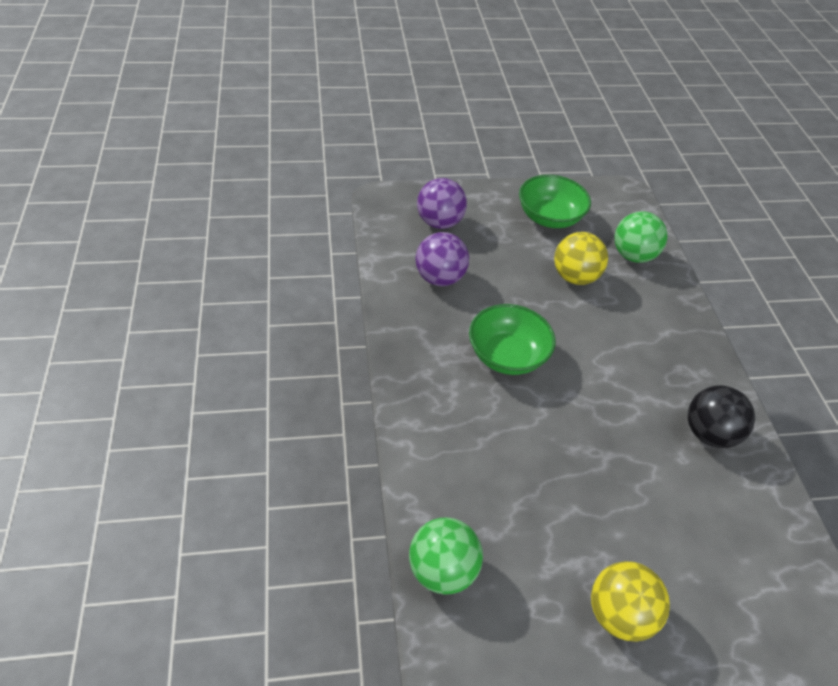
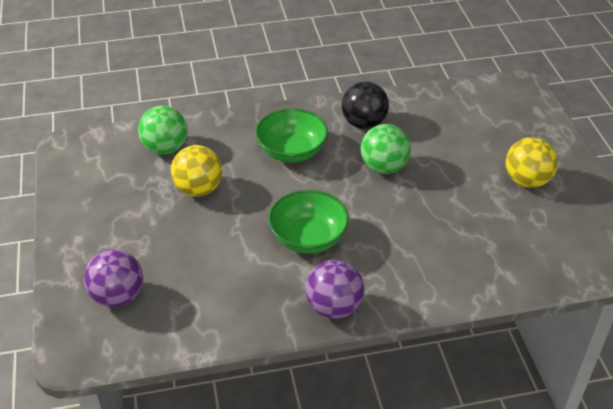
camera: 90 degrees left, 5 degrees down
(439, 278) = (210, 291): purple ball -> purple ball (334, 307)
(442, 570) = (531, 274): green ball -> green ball (384, 167)
(549, 217) = (109, 204): green bowl -> green bowl (291, 151)

